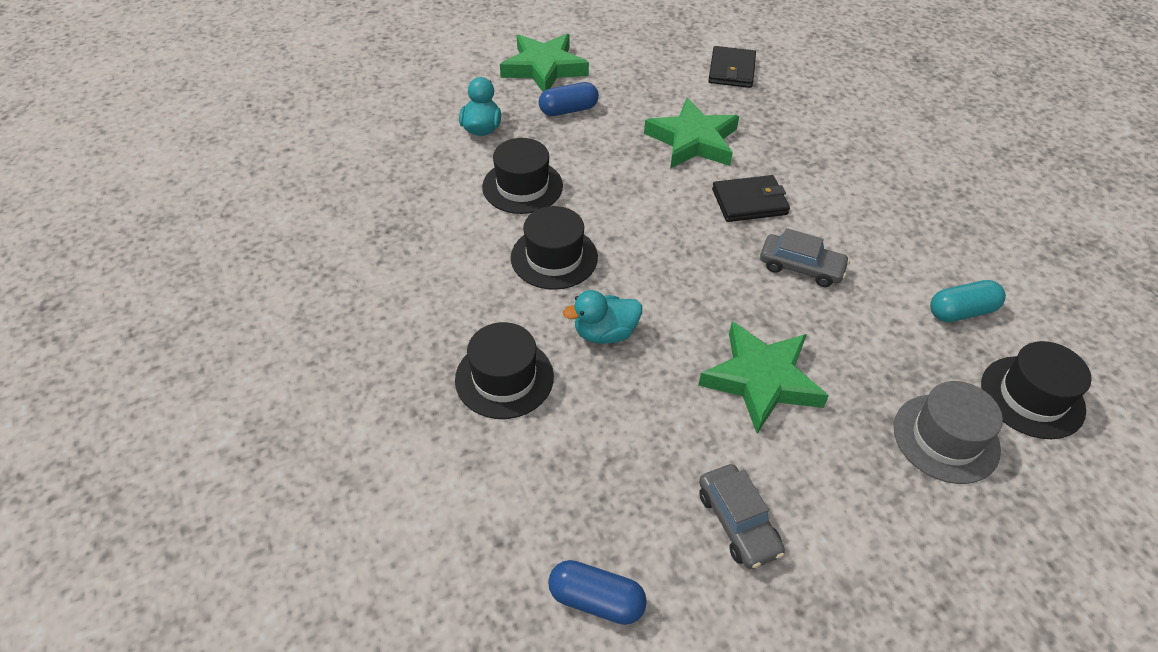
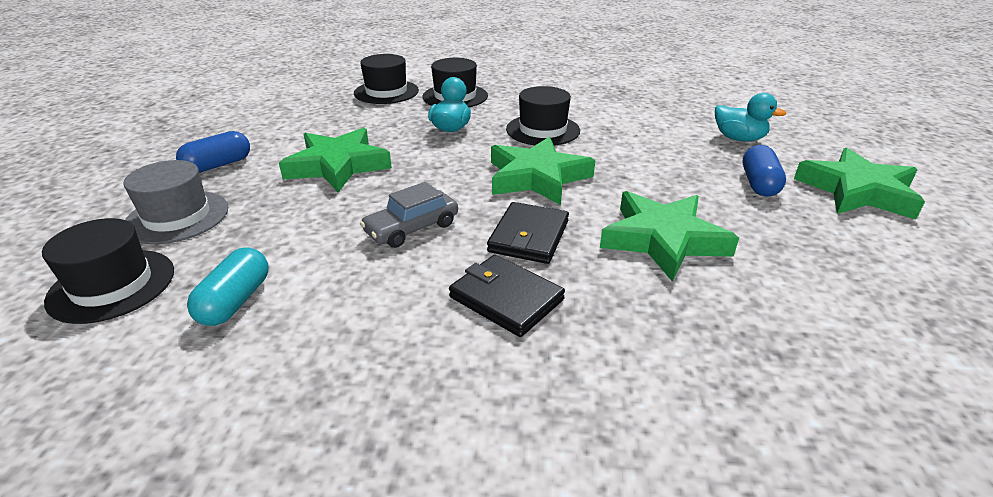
camera: 120 degrees right, 15 degrees down
(522, 186) = (640, 137): black hat -> black hat (386, 92)
(596, 600) = (302, 89): blue capsule -> blue capsule (218, 165)
(659, 227) = (537, 177): none -> green star
(731, 70) = (843, 342): black wallet -> black wallet (506, 298)
(737, 522) = (272, 127): grey car -> none

